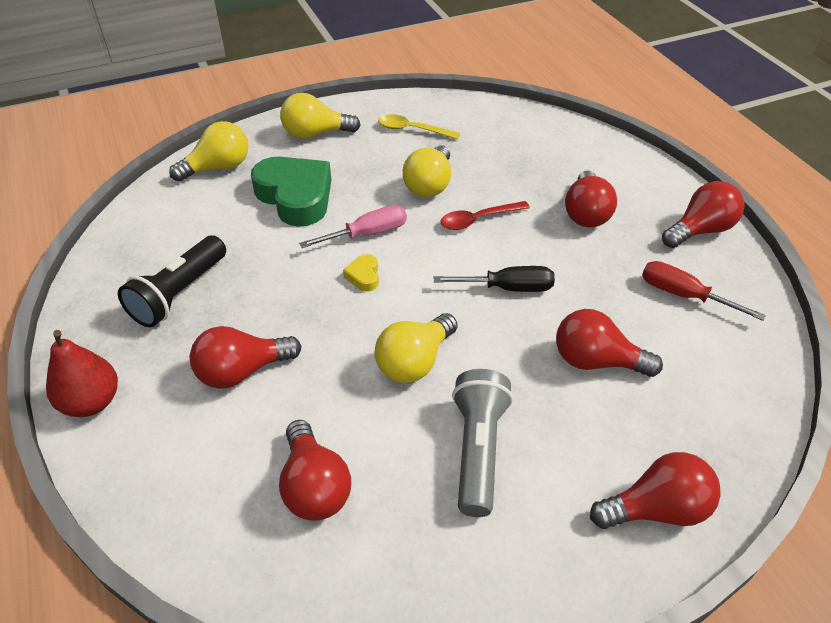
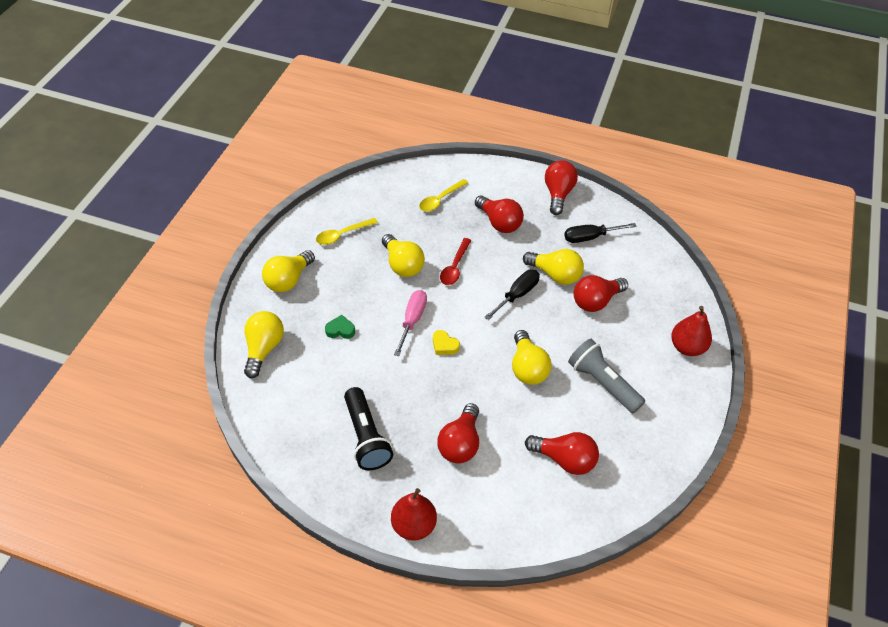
camera: 50 degrees left, 5 degrees up
(295, 197) = (340, 330): green heart -> green heart, size x0.42
(549, 158) = (440, 200): none -> yellow spoon
(582, 300) = (555, 275): none -> yellow light bulb
(656, 509) = (687, 347): red light bulb -> red pear
(683, 295) = (590, 237): red screwdriver -> black screwdriver

